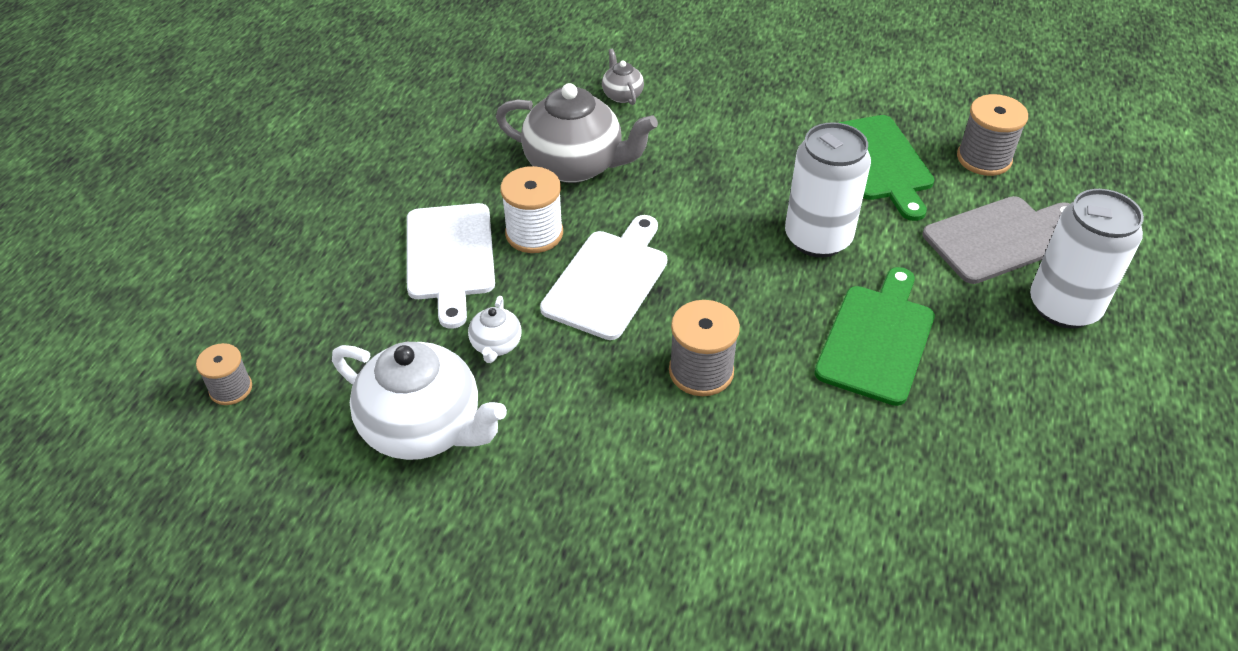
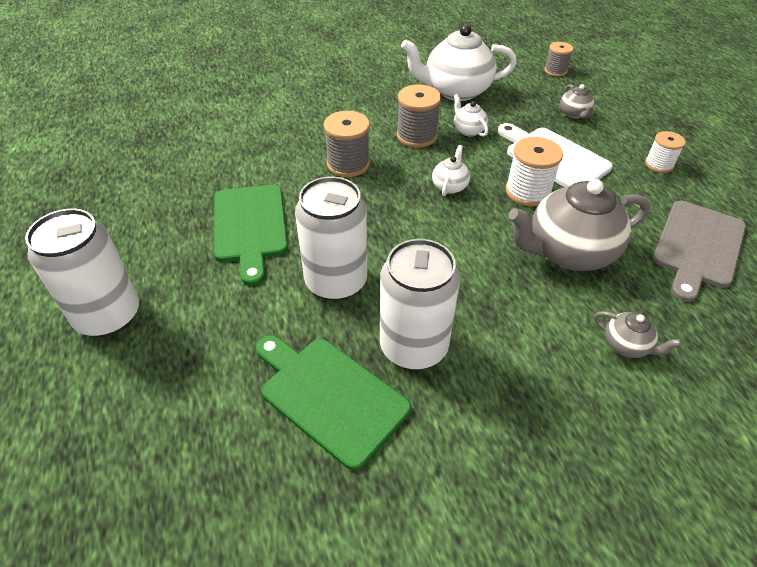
camera: 145 degrees right, 0 degrees up
(333, 300) = (574, 114): none -> grey teapot
(357, 195) = (659, 164): none -> white spool
(608, 280) = (450, 186): white cutting board -> white teapot
(787, 162) = (413, 347): none -> white can
(984, 158) = (219, 468): grey spool -> grey spool (416, 136)
(999, 238) = (178, 360): grey cutting board -> grey cutting board (697, 246)

